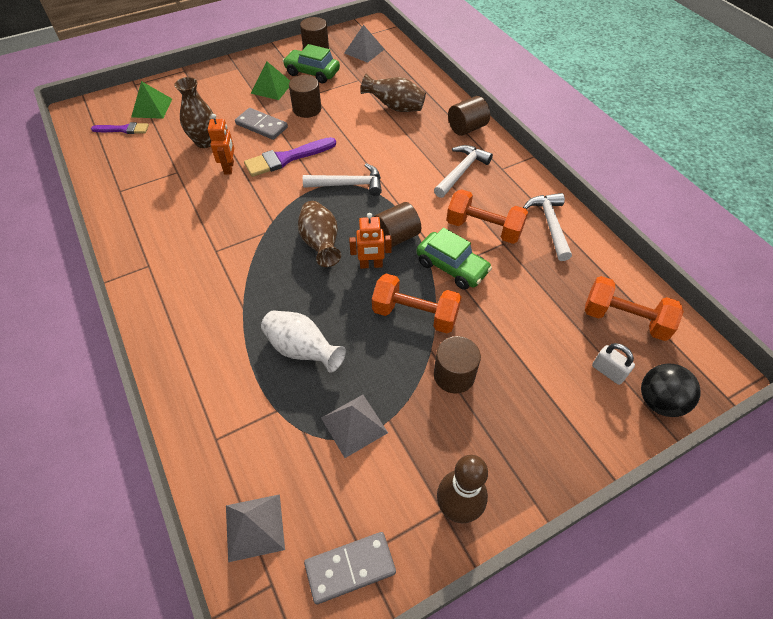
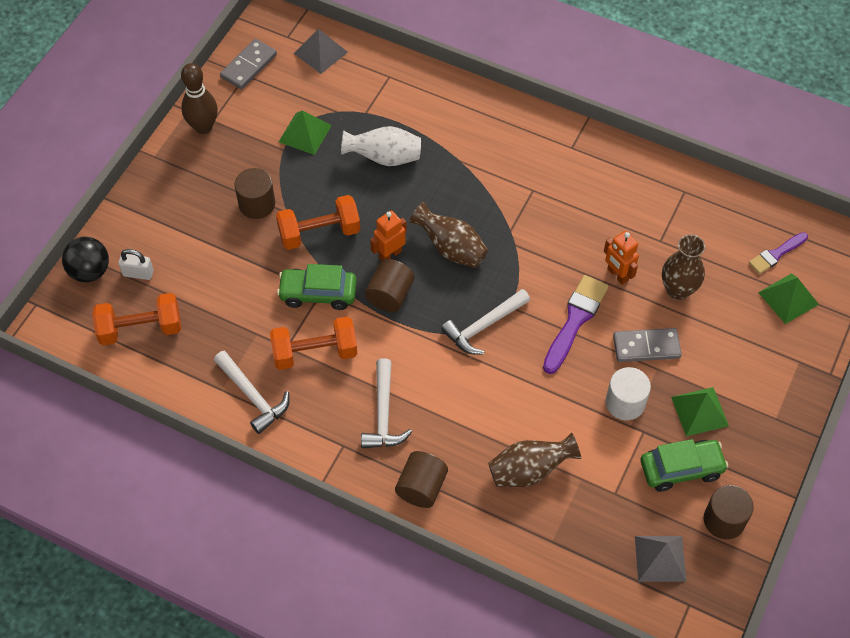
camera: 145 degrees right, 5 degrees up
(307, 109) = (625, 403): brown cylinder -> white cylinder
(354, 425) = (305, 133): grey pyramid -> green pyramid

